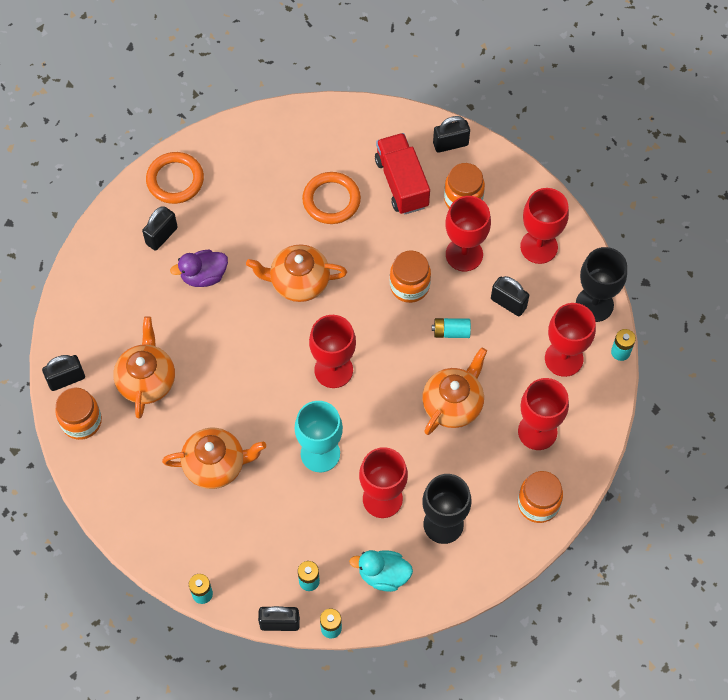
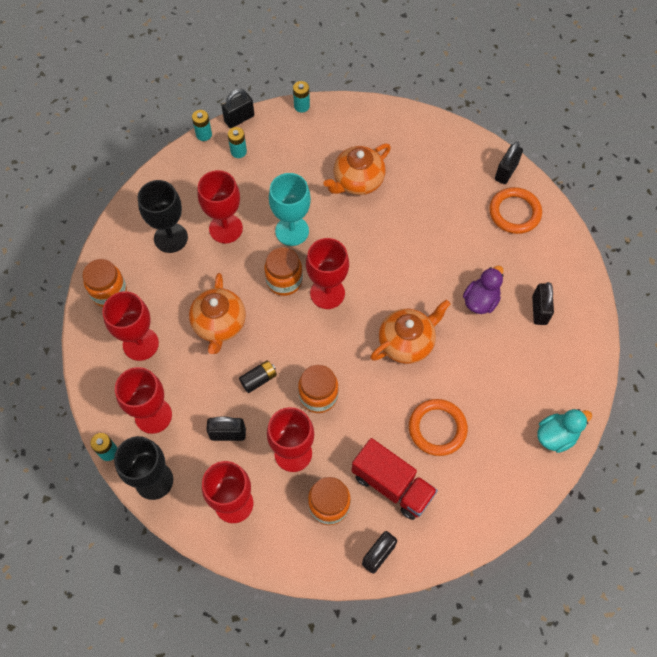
camera: 145 degrees right, 0 degrees up
(81, 421) = (470, 153): orange jar -> orange jar (284, 280)
(147, 380) = (452, 204): orange teapot -> none
(175, 180) = (572, 361): orange ring -> orange ring (514, 212)
(383, 575) = (191, 183): turquoise duck -> turquoise duck (556, 436)
(451, 332) = (258, 379): turquoise battery -> black battery

